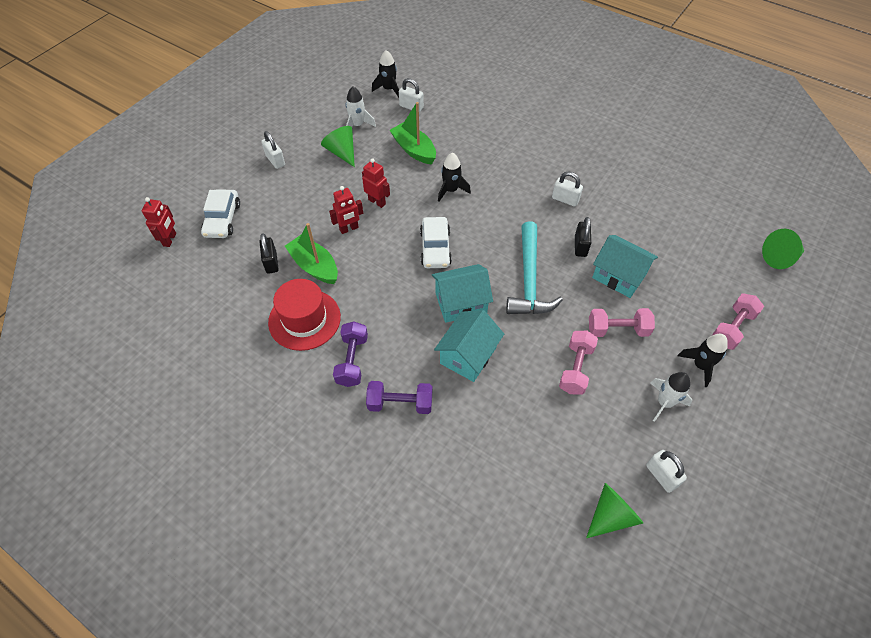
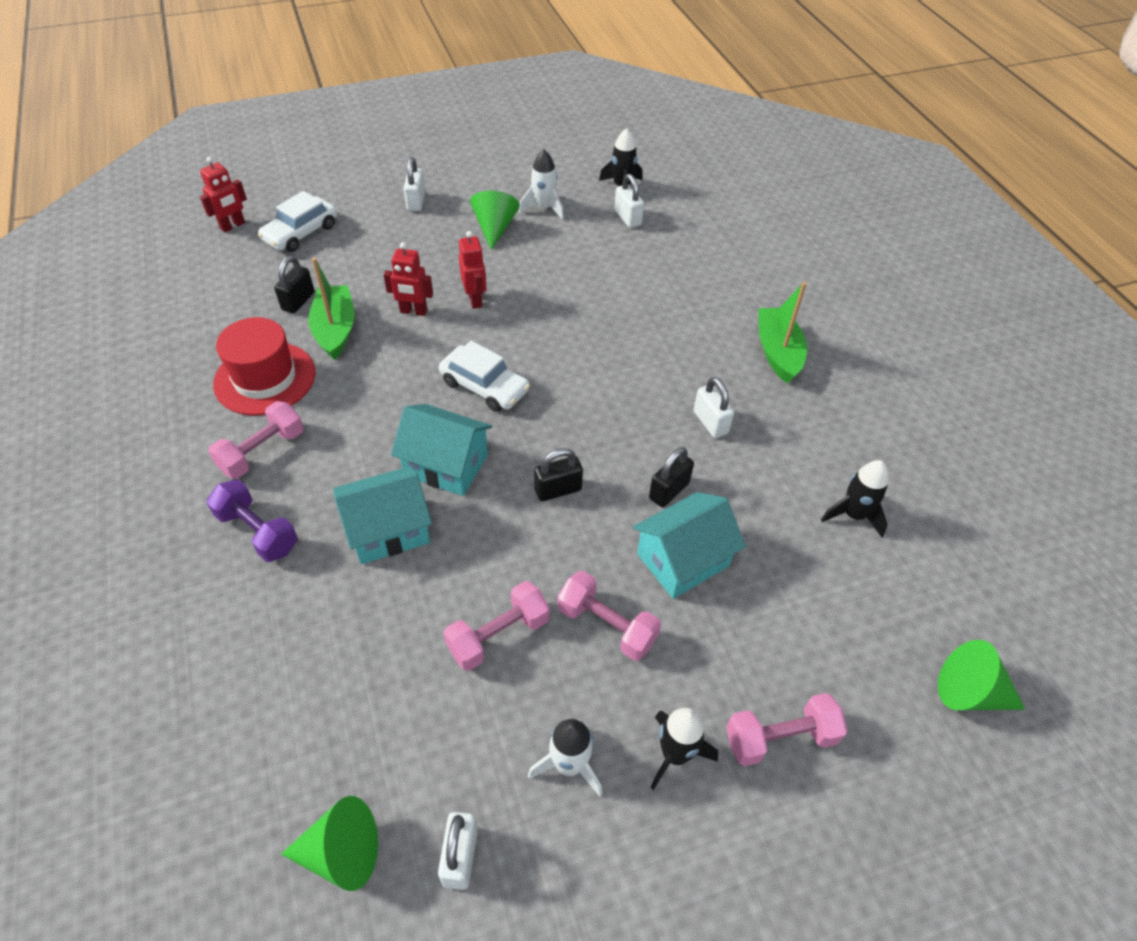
camera: 35 degrees right, 5 degrees down
(352, 360) = (262, 452): purple dumbbell -> pink dumbbell
(414, 150) = (579, 266): green boat -> green boat (778, 352)
(435, 248) = (484, 386): white car -> white car turned 90 degrees counterclockwise
(451, 190) = (574, 333): black rocket -> black rocket (853, 515)
(529, 279) = (558, 490): turquoise hammer -> black padlock
(619, 276) = (682, 560): turquoise house -> turquoise house turned 75 degrees clockwise

